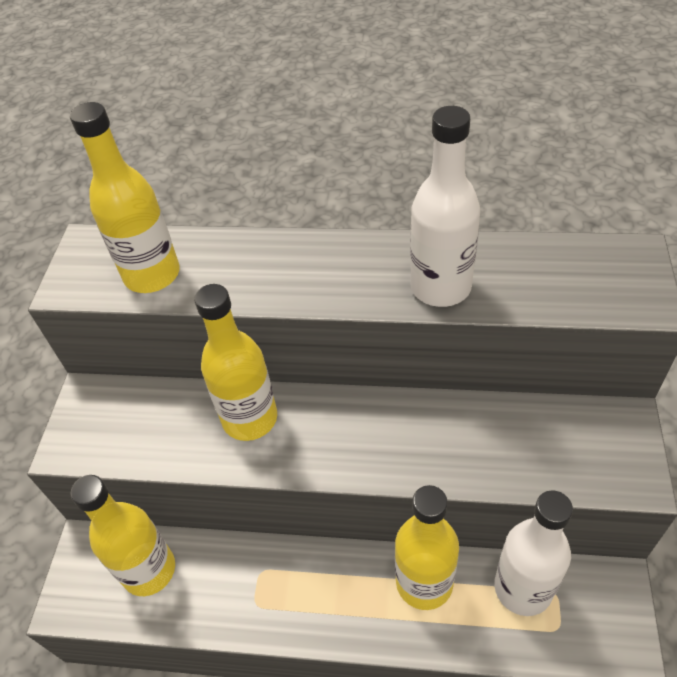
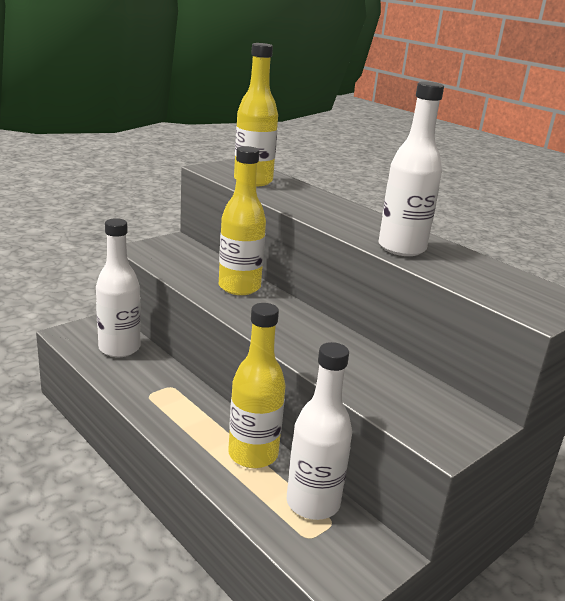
camera: 35 degrees right, 25 degrees down
(149, 570) = (119, 348): yellow bottle -> white bottle

